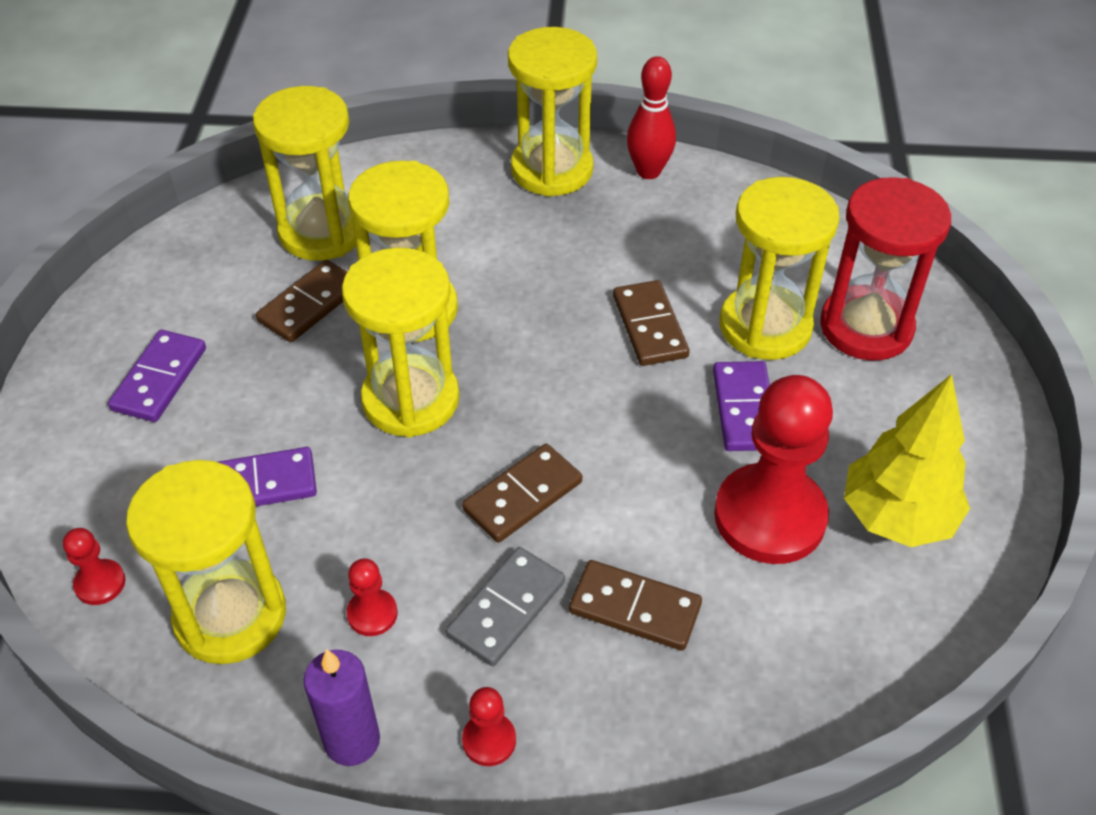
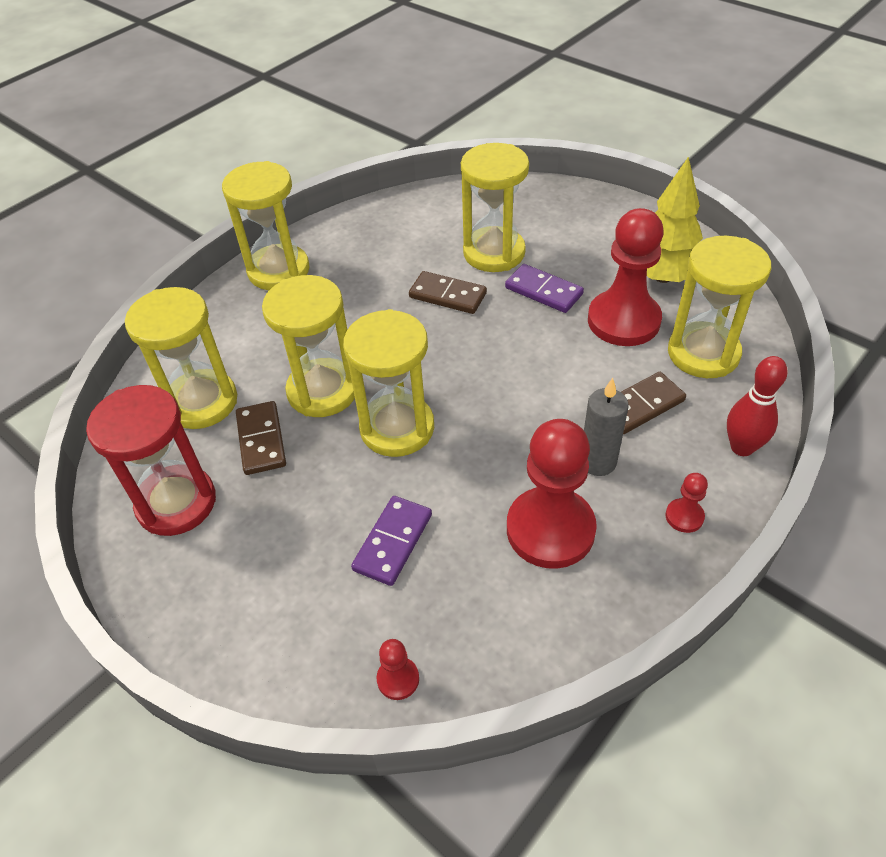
camera: 50 degrees left, 0 degrees up
(160, 379) = (240, 557): purple domino -> none
(230, 615) = (491, 609): yellow hourglass -> yellow hourglass (703, 353)
(352, 740) = (638, 586): purple candle -> none
(372, 614) = (550, 529): red pawn -> red pawn, size x2.35
(506, 609) = (598, 462): grey domino -> grey candle
(523, 496) = (521, 413): brown domino -> none
(648, 171) = (329, 234): red bowling pin -> red bowling pin (742, 447)
(866, 327) = (531, 219): red hourglass -> red hourglass (176, 503)

